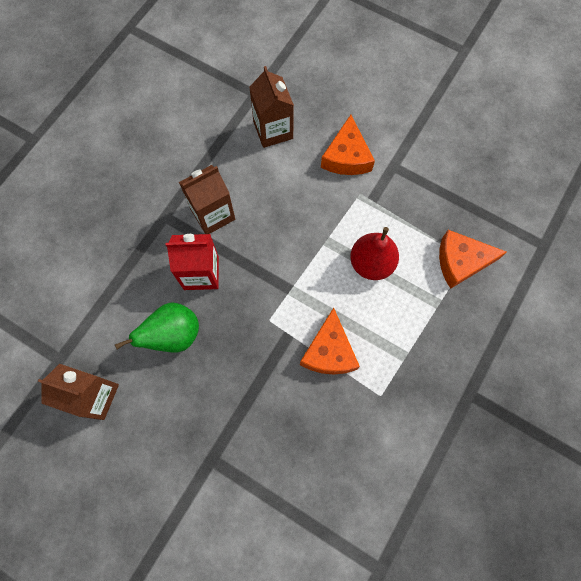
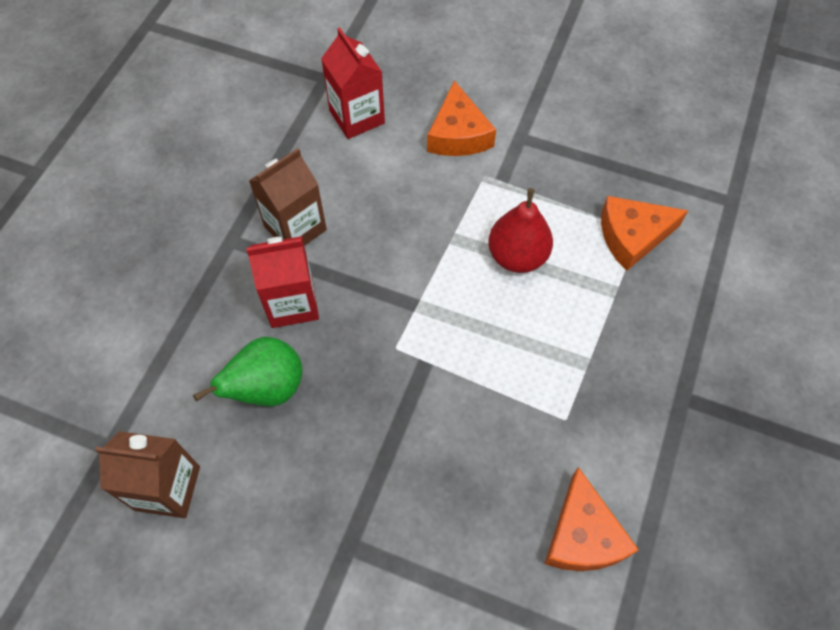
camera: 10 degrees left, 10 degrees down
(273, 130) = (357, 117): brown carton -> red carton
(329, 351) = (484, 374): orange cheese -> orange cheese (582, 535)

